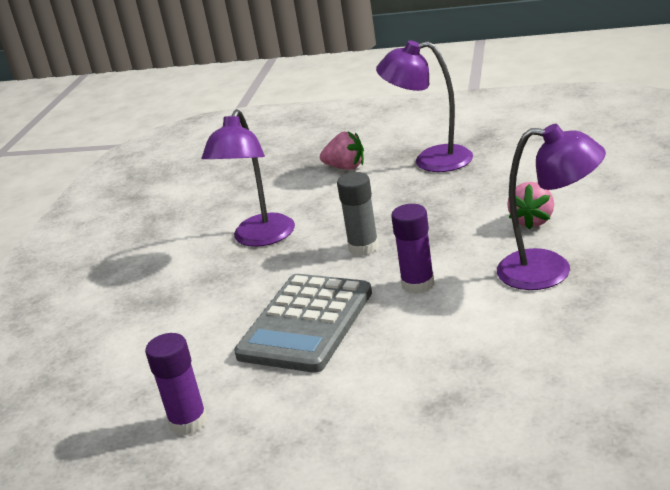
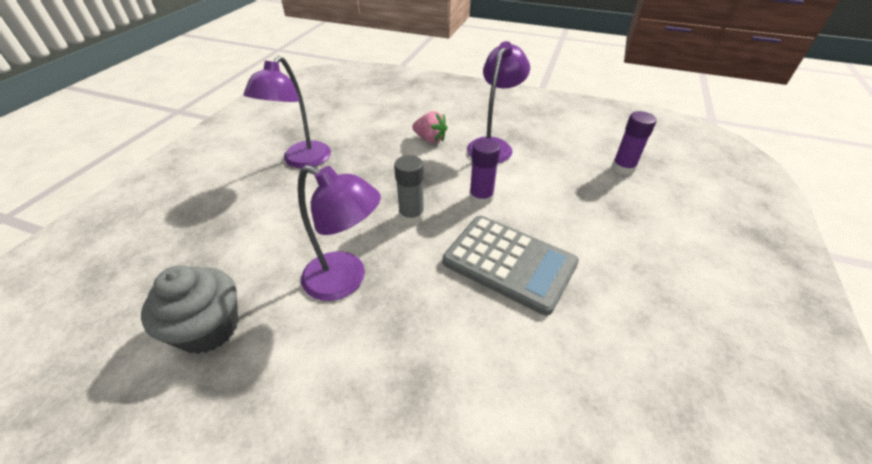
camera: 85 degrees left, 15 degrees up
(188, 422) = (635, 358): purple glue stick -> purple glue stick (623, 168)
(201, 200) = (209, 328): none -> grey cupcake
(345, 167) = (260, 206): pink strawberry -> none

